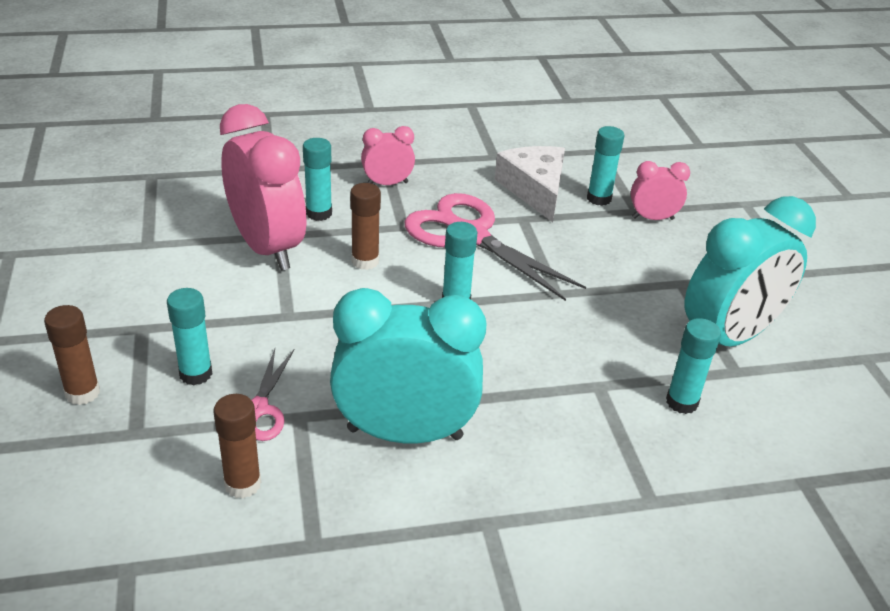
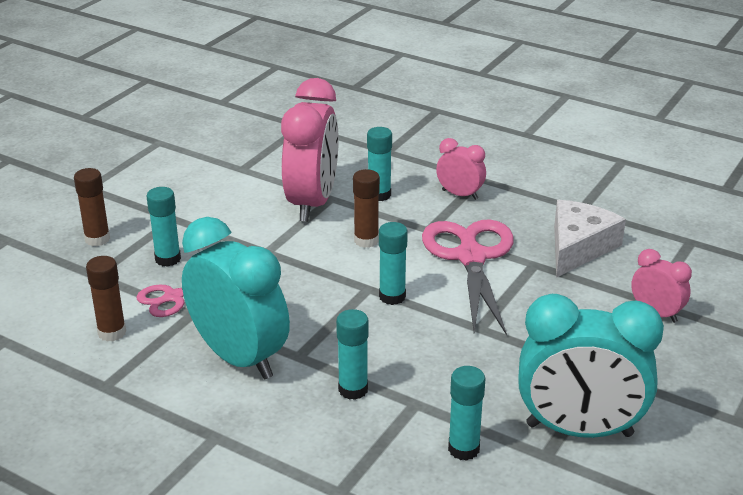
camera: 45 degrees right, 5 degrees down
(599, 198) = (628, 277): turquoise glue stick -> turquoise glue stick (353, 389)

